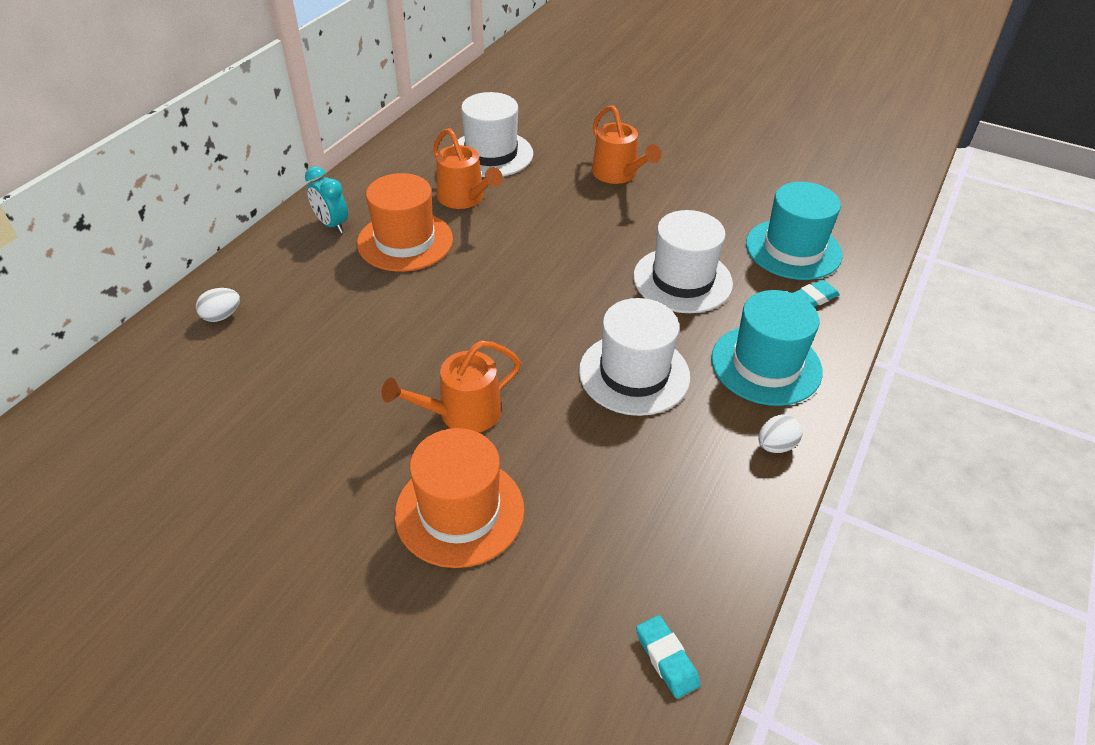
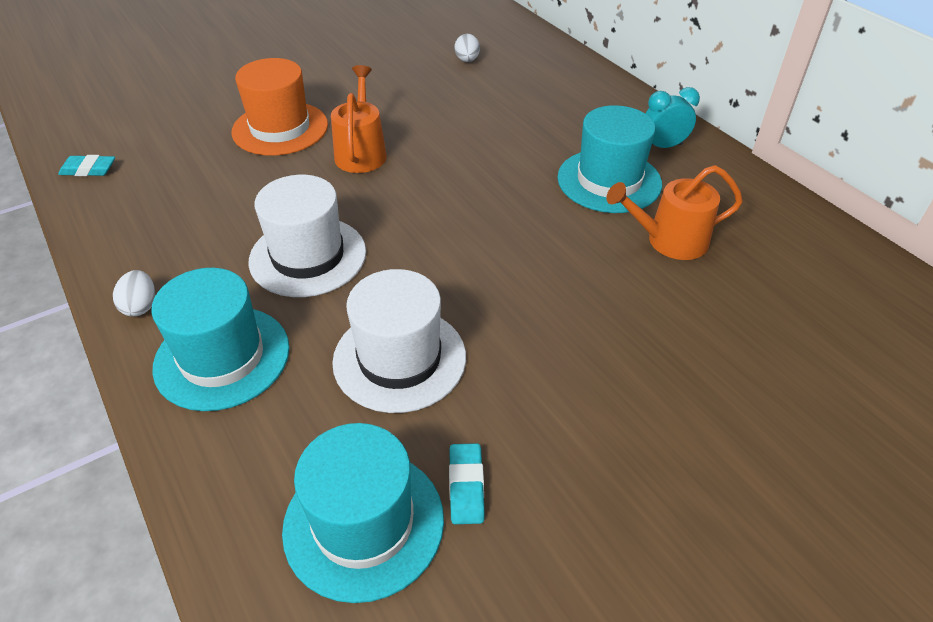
camera: 120 degrees right, 0 degrees up
(222, 316) = (563, 78): white egg -> white egg (467, 60)
(405, 241) = (609, 181): orange hat -> turquoise hat
(491, 154) = (768, 294): white hat -> none
(618, 174) = (664, 406): orange watering can -> none
(813, 298) = (262, 475): turquoise eraser -> turquoise eraser (466, 486)

